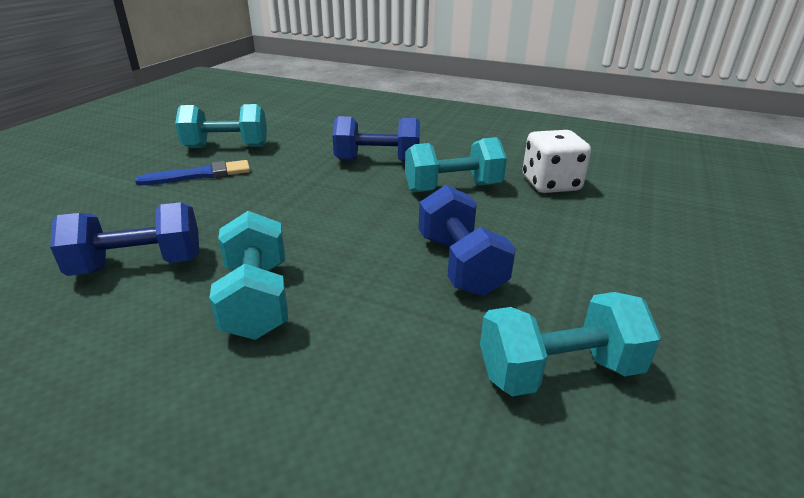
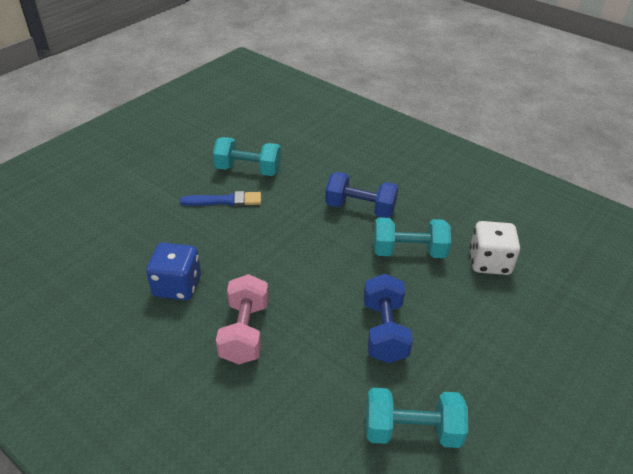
camera: 15 degrees right, 10 degrees up
(138, 265) = (177, 286): blue dumbbell -> blue dice
(257, 300) = (245, 332): turquoise dumbbell -> pink dumbbell

